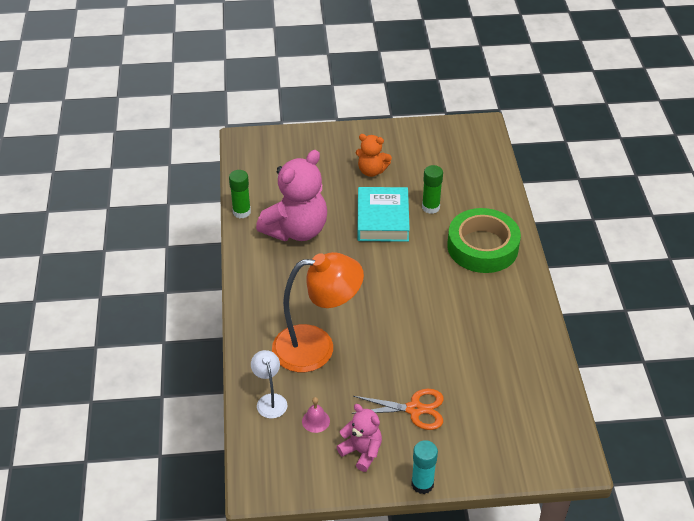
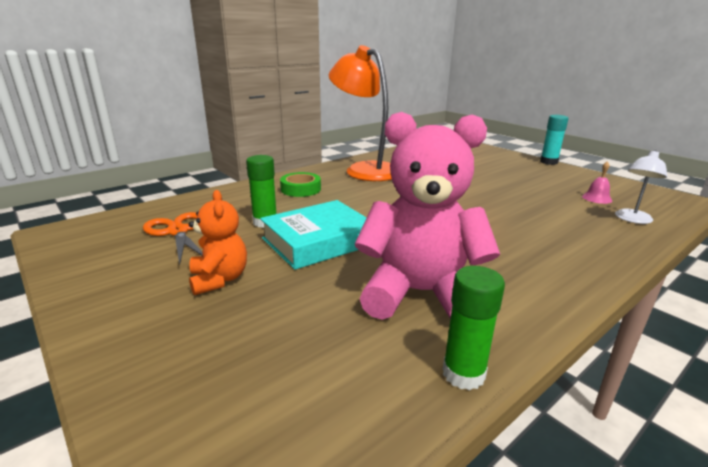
camera: 125 degrees left, 20 degrees down
(316, 347) = (543, 219): orange lamp -> orange lamp (365, 169)
(362, 452) = (575, 179): pink teddy bear -> none
(414, 409) = (508, 174): orange scissors -> orange scissors (177, 232)
(482, 247) = (300, 189): green tape -> green tape, size x0.52

